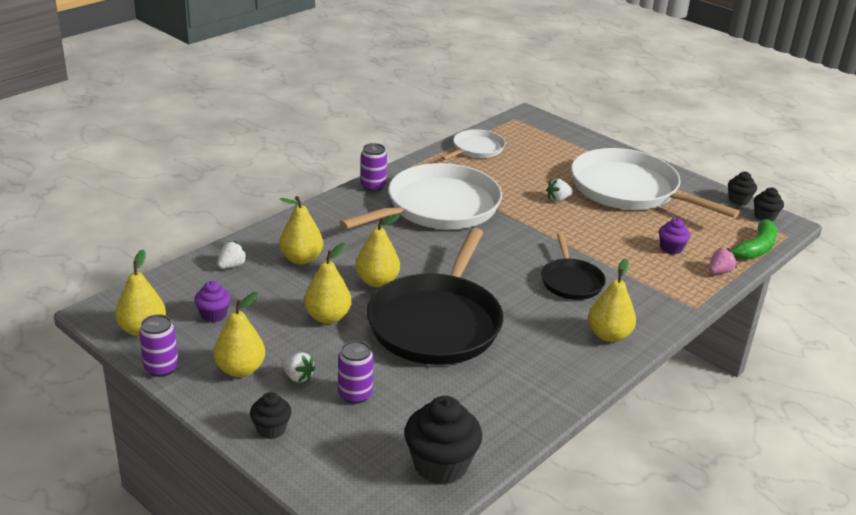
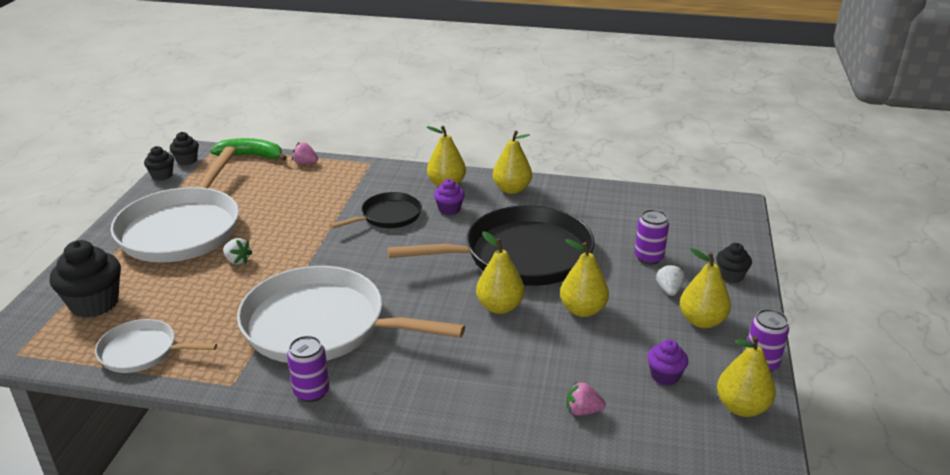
camera: 120 degrees left, 0 degrees up
(232, 265) = (583, 411): white strawberry -> pink strawberry
(301, 259) = (516, 369): yellow pear -> yellow pear (512, 189)
(440, 465) = (660, 203): black cupcake -> black cupcake (94, 303)
(671, 248) = (285, 187): purple cupcake -> purple cupcake (449, 209)

